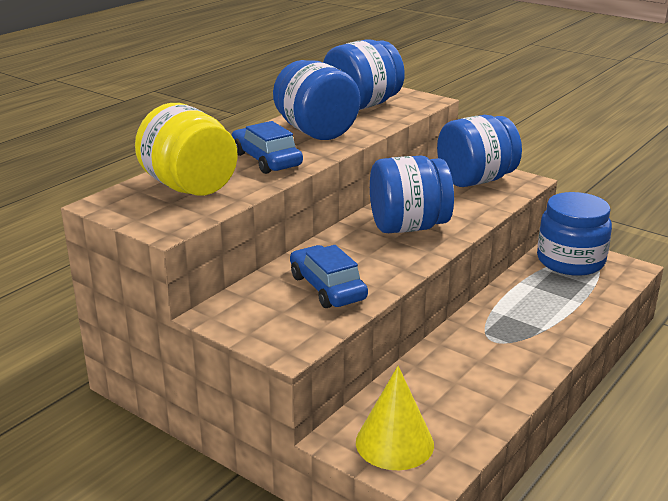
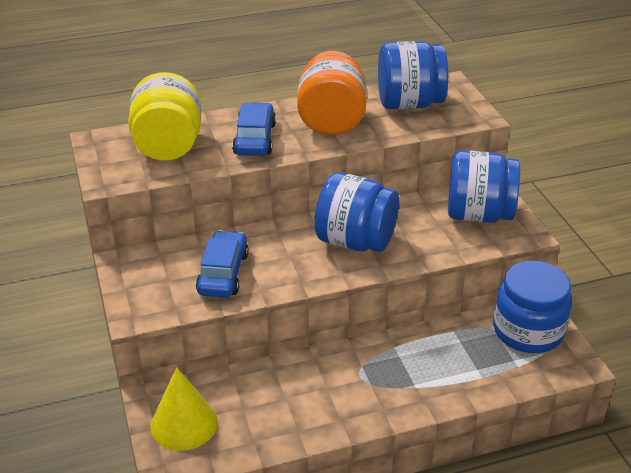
camera: 35 degrees right, 10 degrees up
(316, 131) = (331, 121): blue jar -> orange jar

